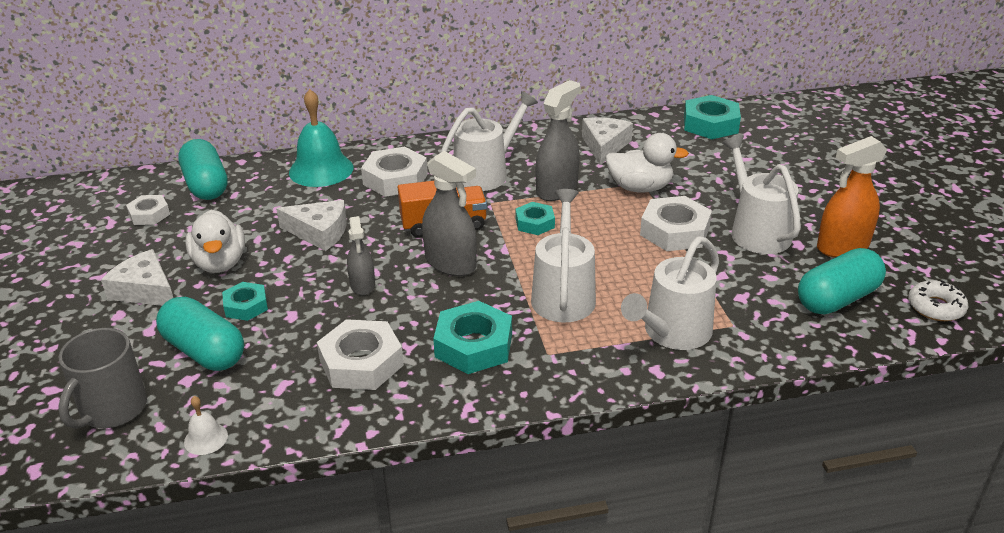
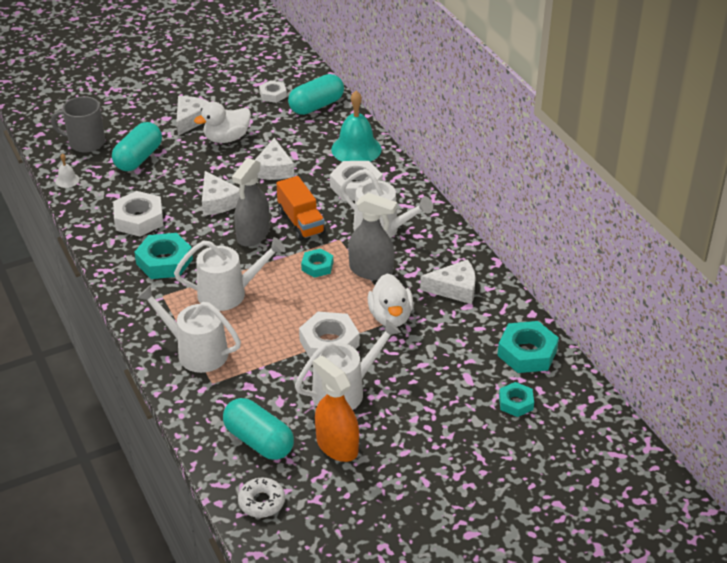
camera: 75 degrees right, 5 degrees up
(246, 306) = (184, 161): turquoise nut -> turquoise nut (516, 403)
(362, 285) = (218, 201): grey spray bottle -> white cheese

